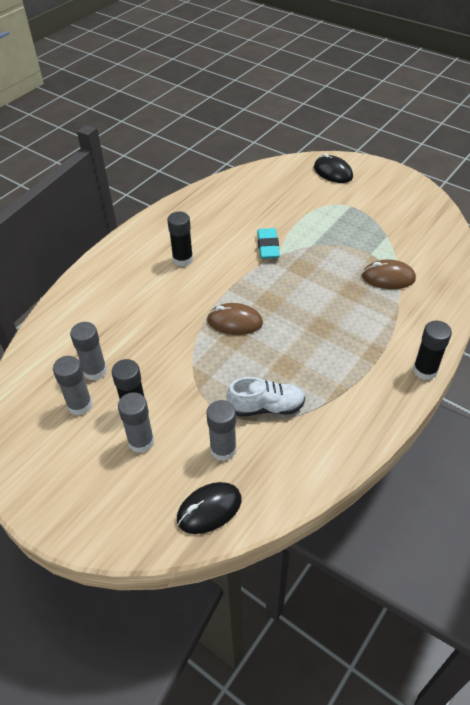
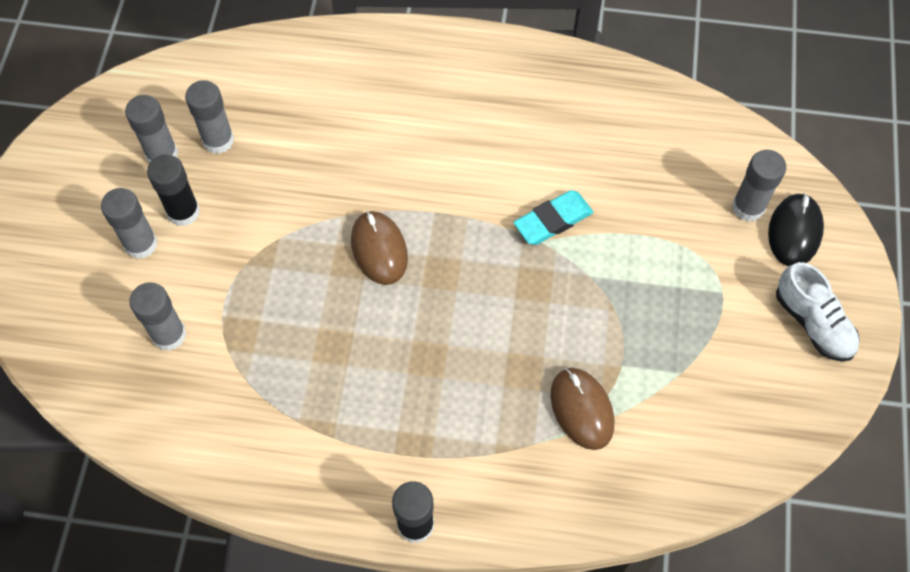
camera: 60 degrees right, 15 degrees up
(183, 259) = (462, 130): black glue stick -> none
(209, 509) = (82, 359): black mouse -> none
(266, 407) = (254, 353): white shoe -> white shoe (813, 323)
(309, 180) = (748, 207): none -> grey glue stick

